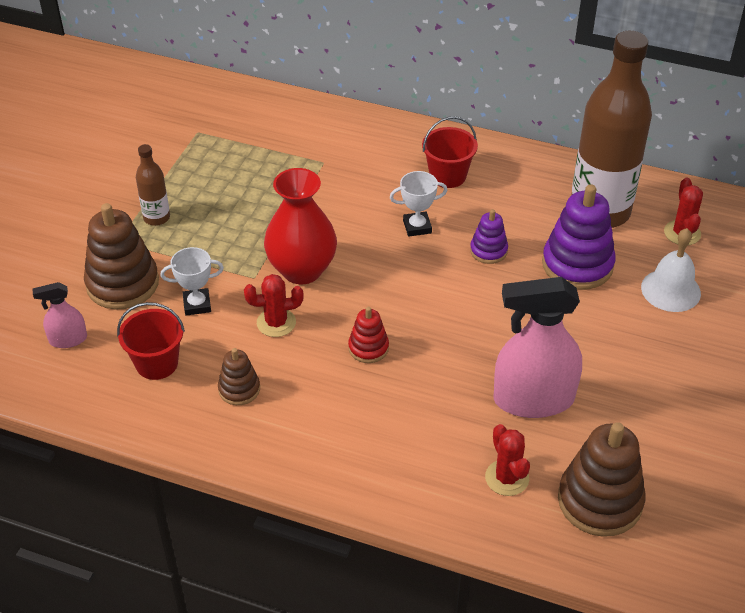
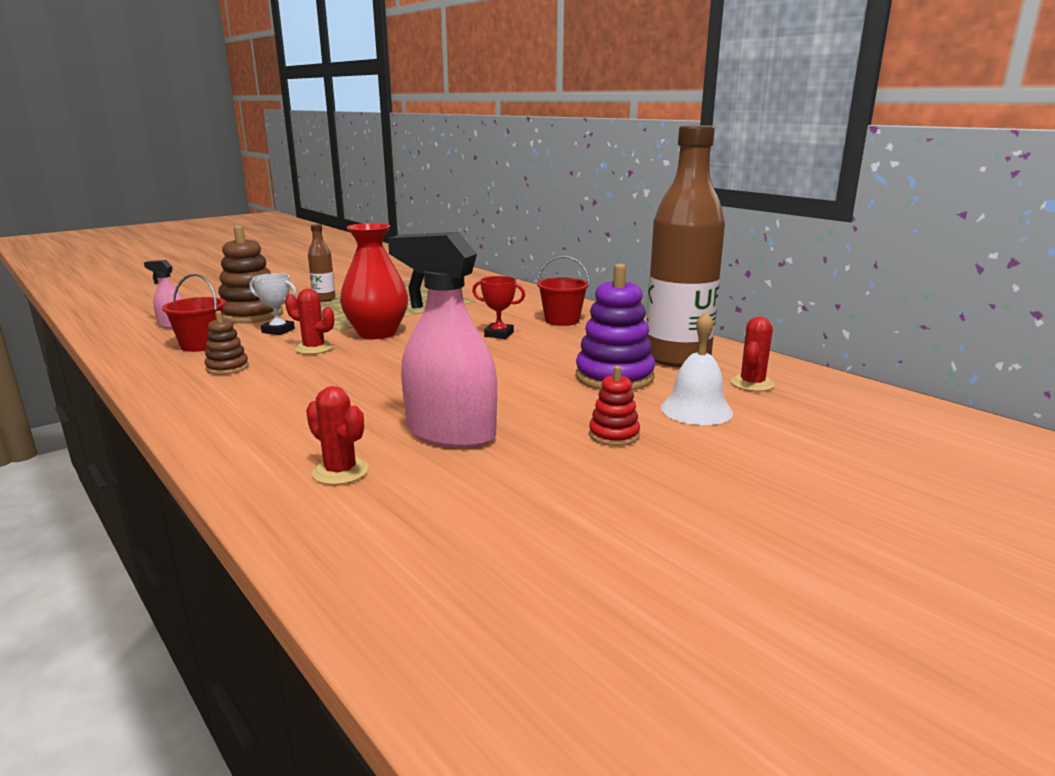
camera: 30 degrees right, 25 degrees down
(368, 348) = (358, 373): red stacking toy -> red stacking toy (614, 435)
(417, 227) = (499, 334): white trophy -> red trophy
(488, 251) = (541, 355): purple stacking toy -> none
(507, 478) = (340, 471): red cactus -> red cactus turned 60 degrees counterclockwise
(600, 501) = (407, 518): brown stacking toy -> none

